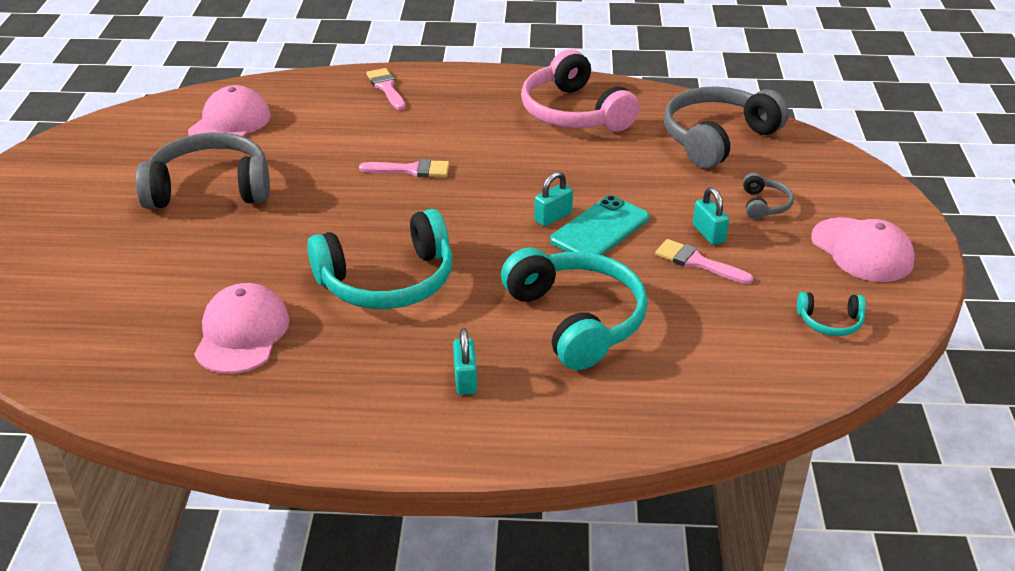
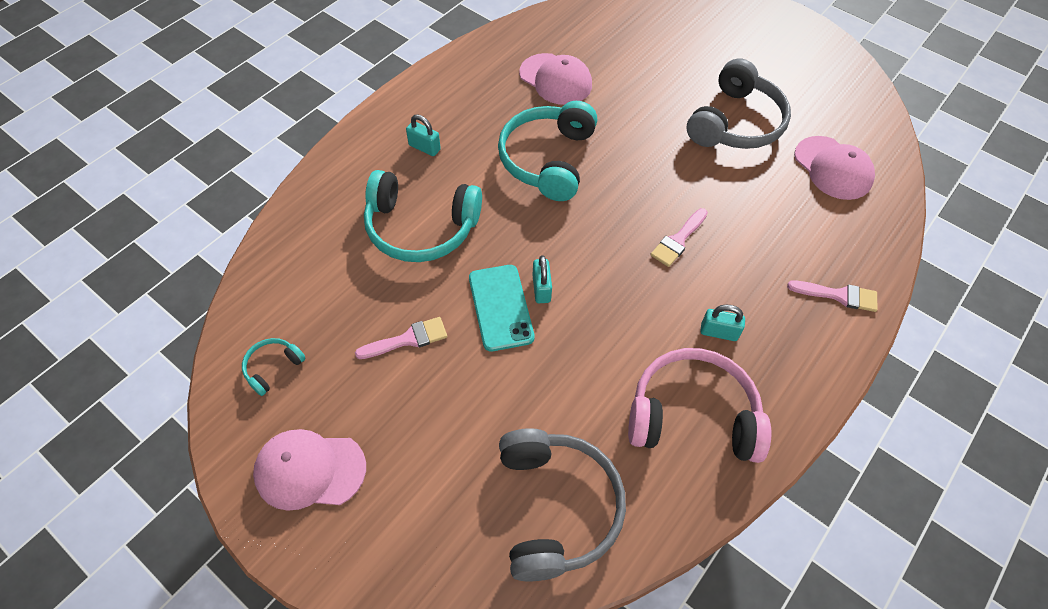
camera: 125 degrees right, 20 degrees up
(708, 234) = (431, 375): turquoise padlock -> turquoise padlock (718, 332)
(764, 205) = (428, 451): grey headphones -> none

